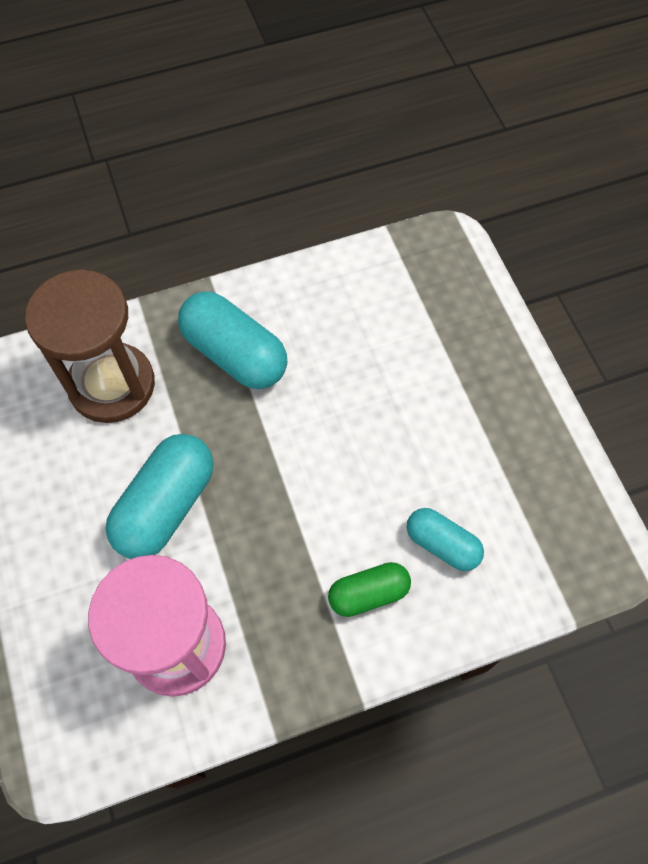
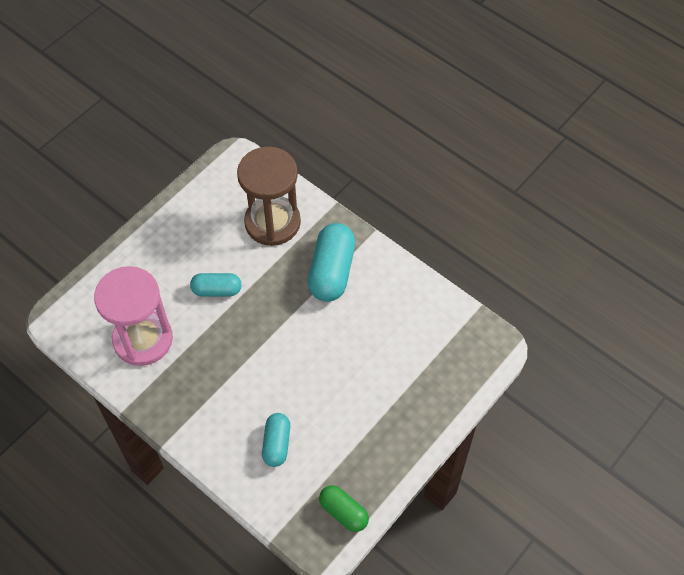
camera: 60 degrees right, 5 degrees down
(166, 506) = (217, 290): turquoise capsule -> turquoise capsule, size x0.60
(368, 594) = (224, 419): green capsule -> green capsule (343, 512)

